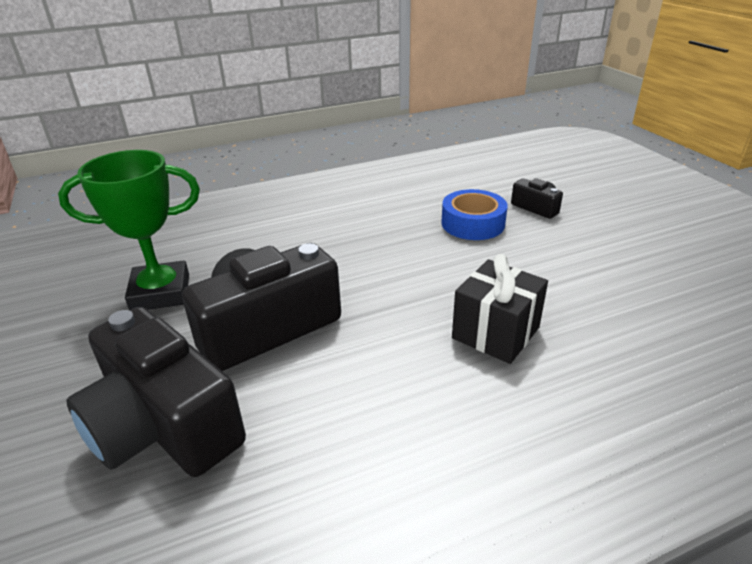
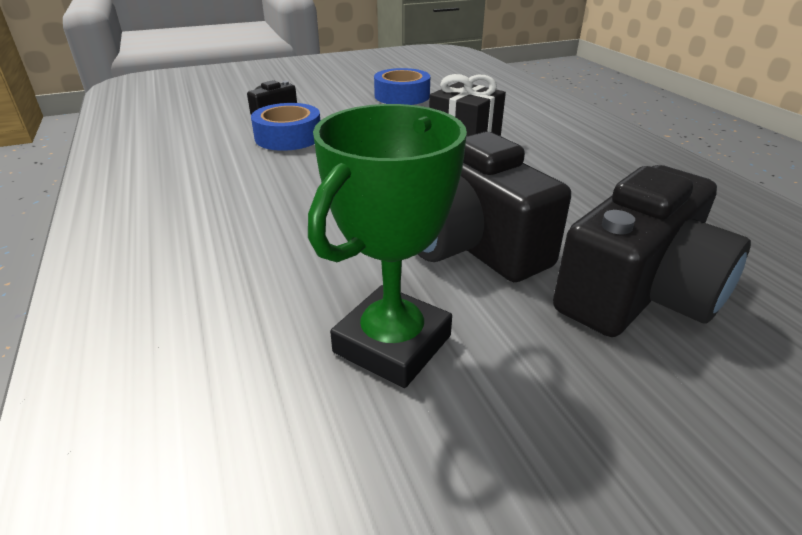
camera: 90 degrees left, 0 degrees up
(161, 293) = (392, 344): green trophy -> green trophy turned 45 degrees clockwise
(638, 283) = (402, 96): none -> blue tape

